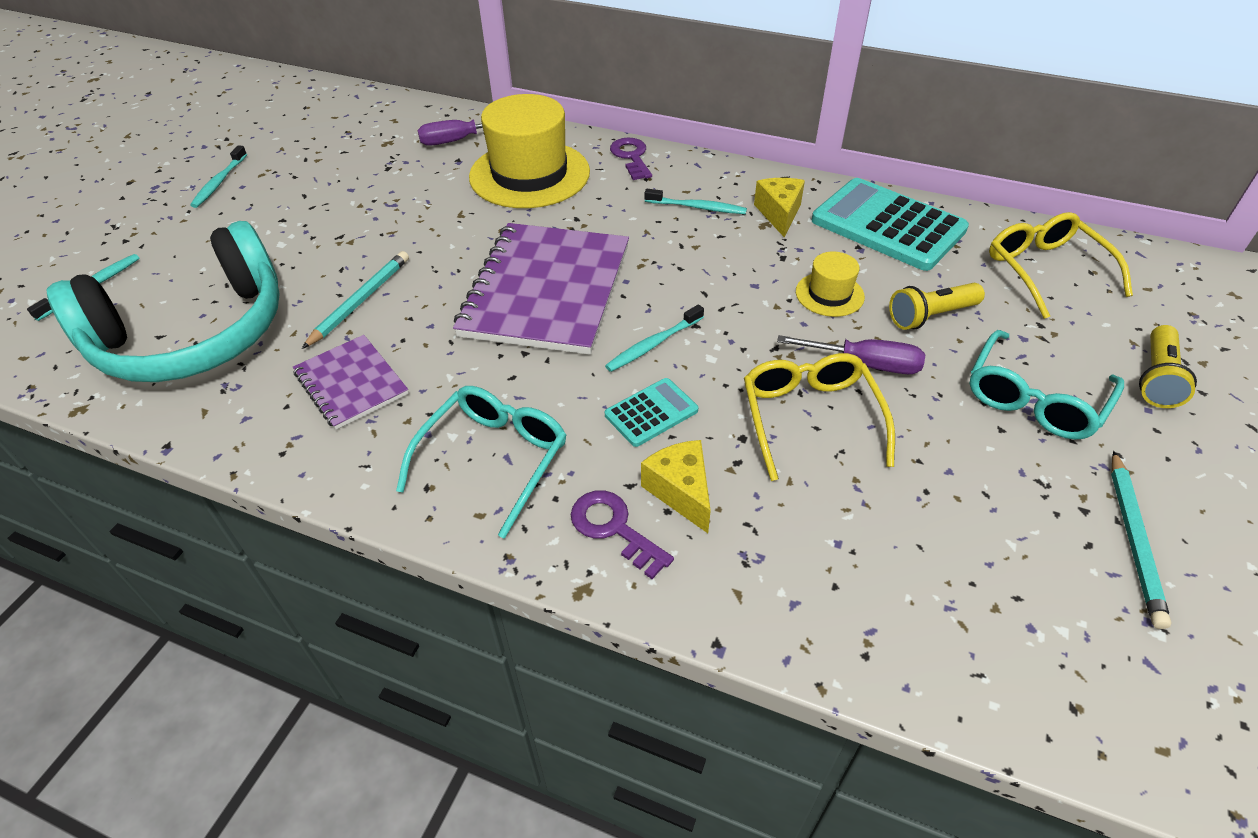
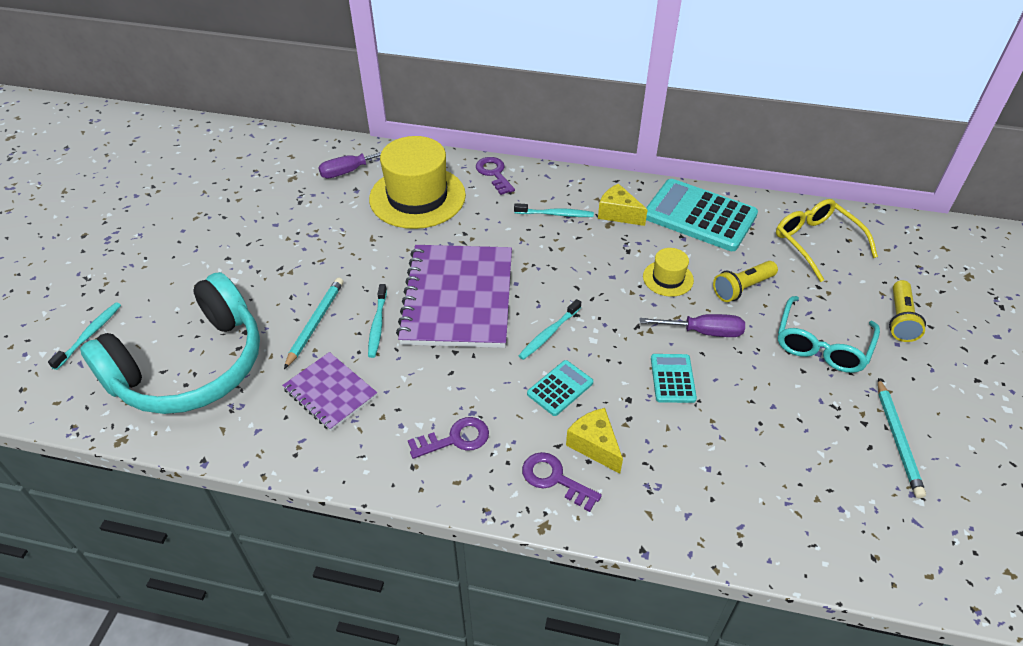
camera: 10 degrees left, 0 degrees up
(219, 182) = (162, 228): turquoise toothbrush -> turquoise toothbrush (377, 325)
(493, 459) = (455, 439): turquoise glasses -> purple key
(779, 214) = (618, 214): yellow cheese -> yellow cheese turned 45 degrees counterclockwise
(810, 418) = (672, 378): yellow glasses -> turquoise calculator

